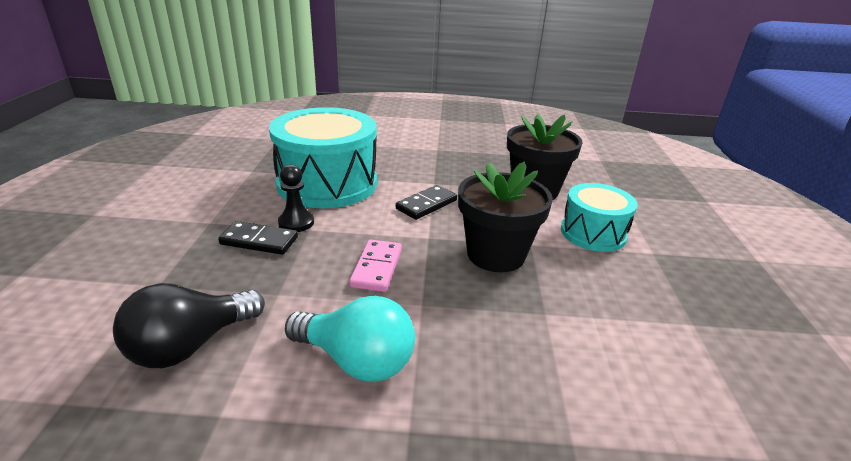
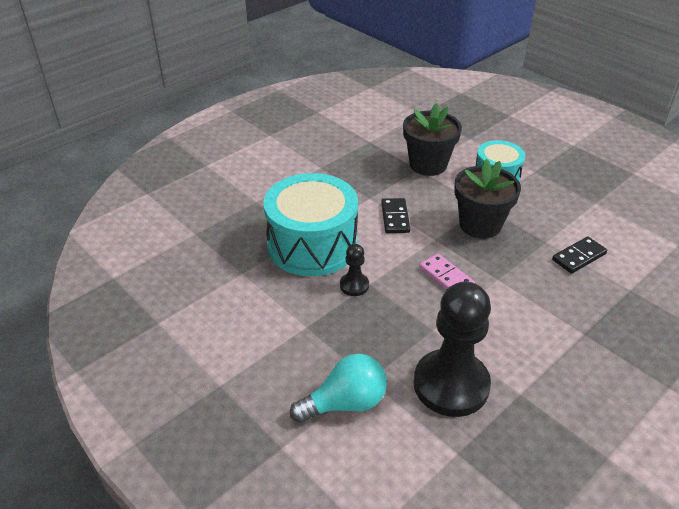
camera: 45 degrees left, 10 degrees up
(191, 345) = (451, 385): black light bulb -> black pawn
(259, 241) = (360, 312): black domino -> black domino (579, 257)
(356, 360) = (522, 326): turquoise light bulb -> turquoise light bulb (345, 403)

